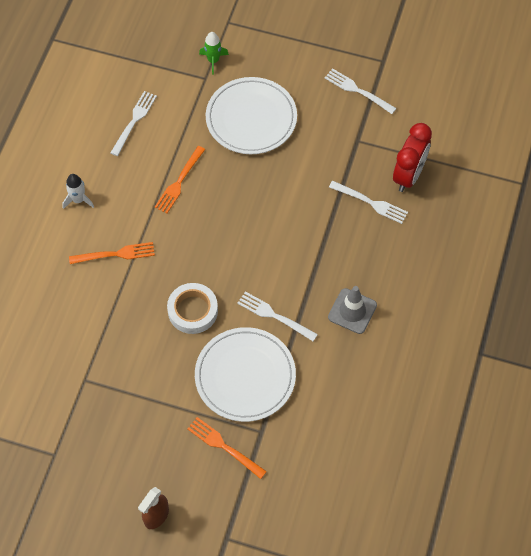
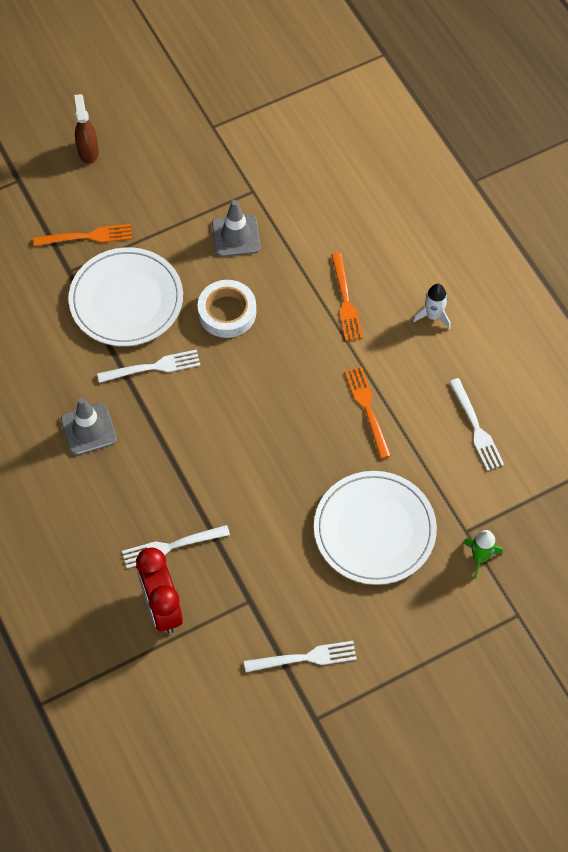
camera: 135 degrees right, 0 degrees up
(115, 254) = (345, 300): orange fork -> orange fork turned 45 degrees counterclockwise
(130, 357) = (236, 236): none -> grey traffic cone

